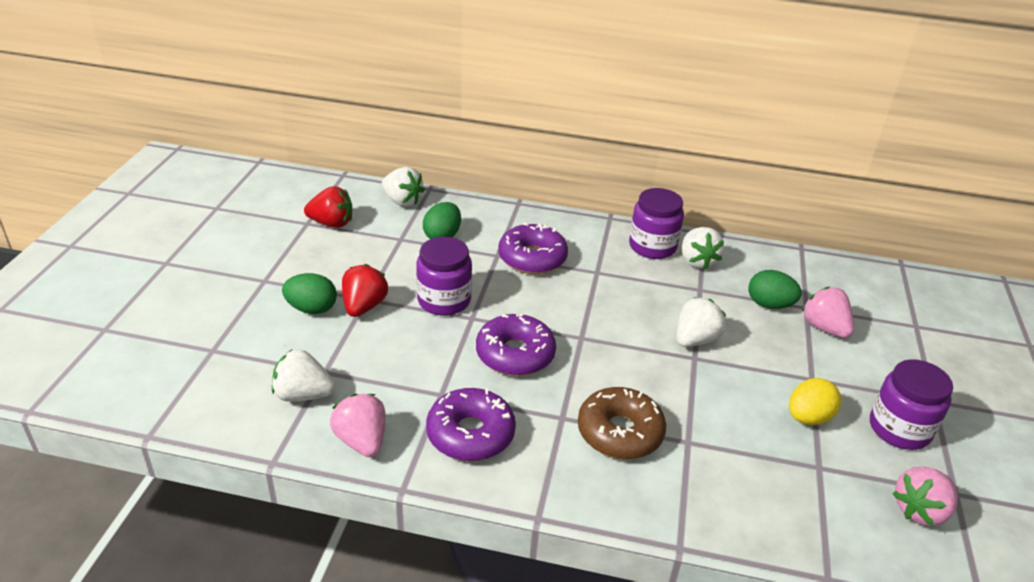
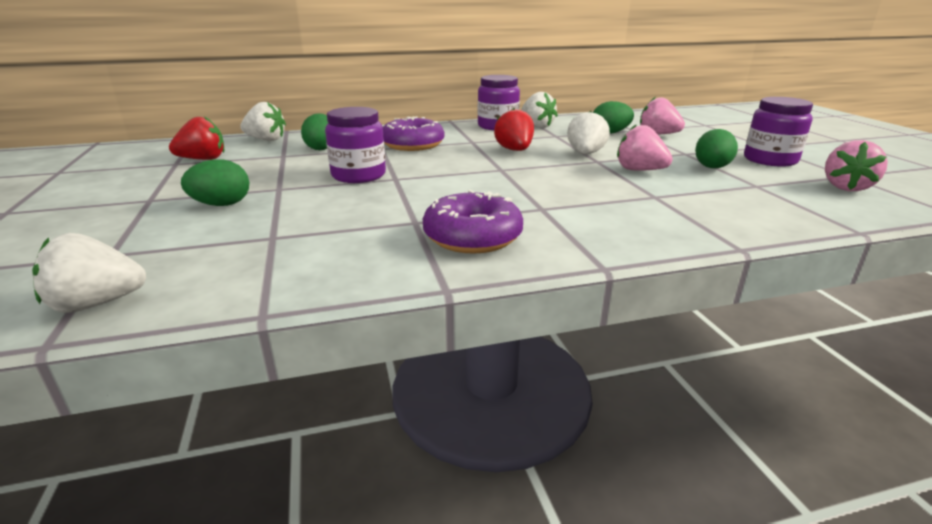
camera: 25 degrees left, 10 degrees down
(303, 395) = (259, 257): white strawberry -> white strawberry (97, 304)
(362, 441) = (362, 270): pink strawberry -> pink strawberry (639, 170)
(364, 306) = (280, 193): red strawberry -> red strawberry (514, 150)
(515, 354) = (457, 187): purple donut -> none
(620, 432) = (598, 204): brown donut -> none
(808, 418) = (711, 168): yellow egg -> green egg

